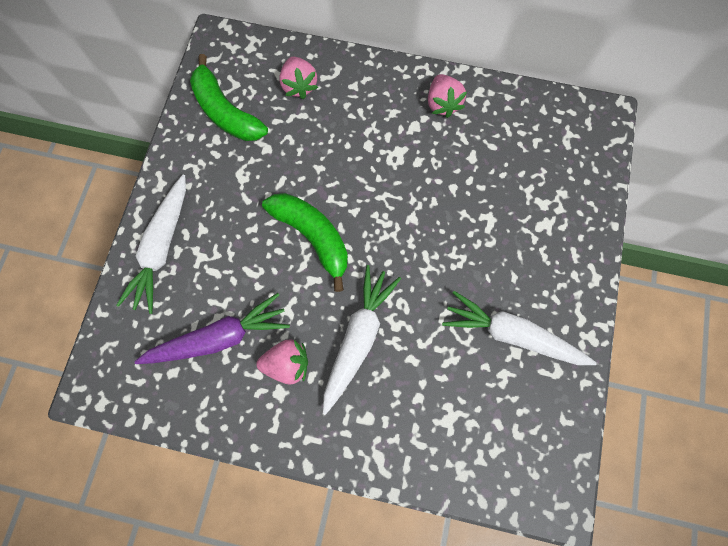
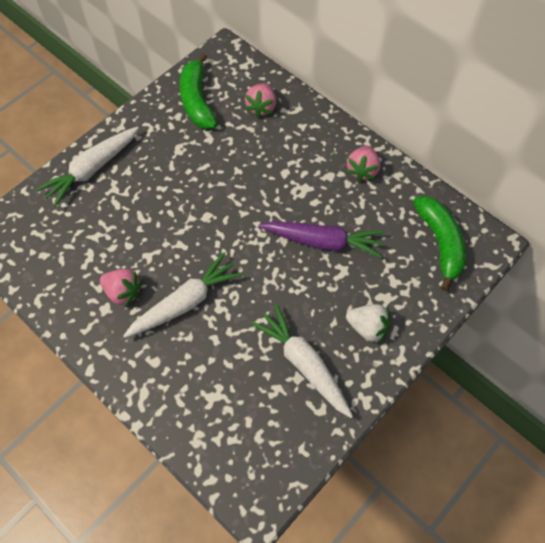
camera: 30 degrees right, 10 degrees down
(219, 337) = (89, 249): purple carrot -> purple carrot (323, 242)
(312, 236) = (201, 215): green banana -> green banana (440, 242)
(548, 264) = (367, 327): none -> white strawberry

